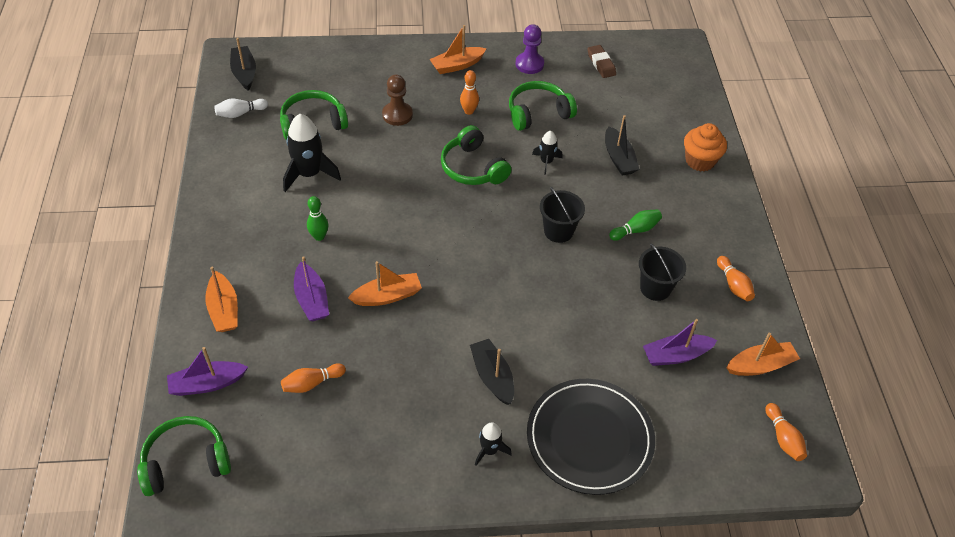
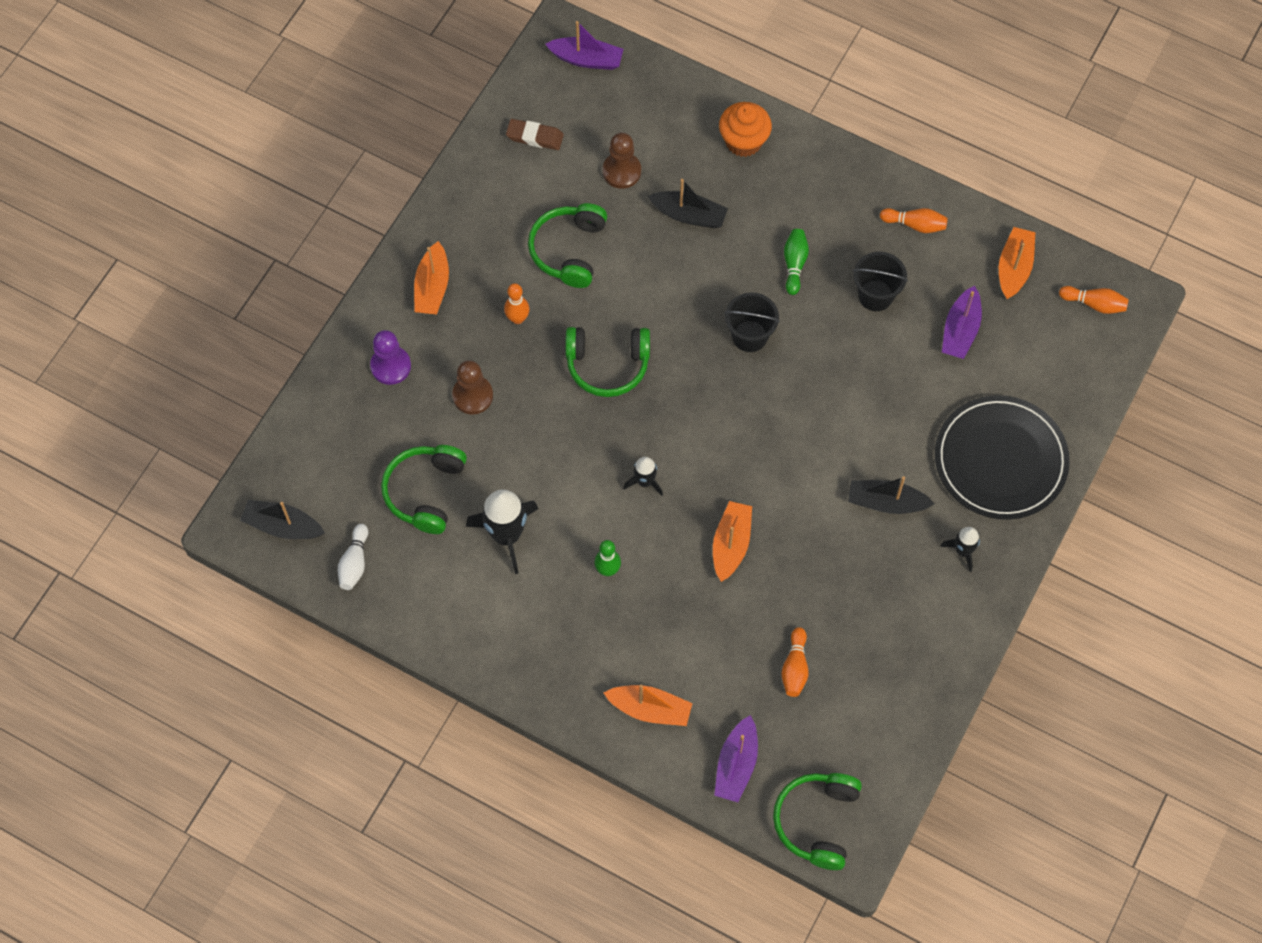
camera: 55 degrees left, 15 degrees up
(311, 299) = (689, 618): purple boat -> purple boat (586, 59)
(529, 64) = (483, 210): purple pawn -> purple pawn (390, 366)
(546, 162) = (647, 287): black rocket -> black rocket (644, 481)
(617, 112) = (621, 171): none -> brown pawn

